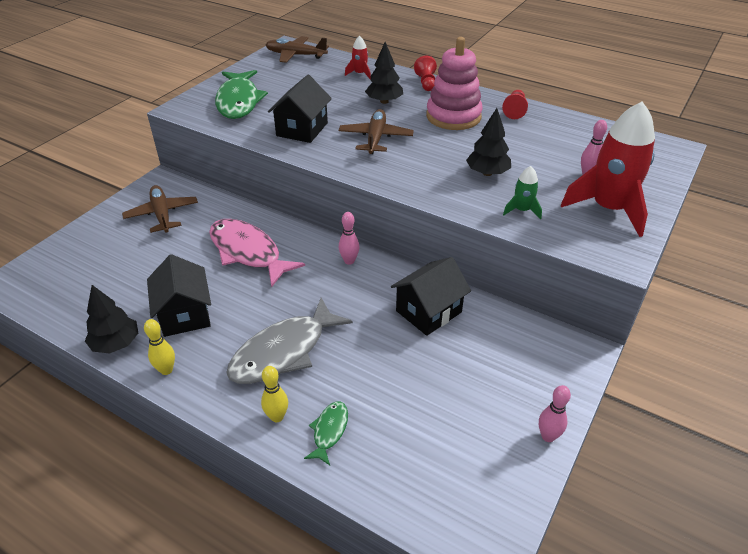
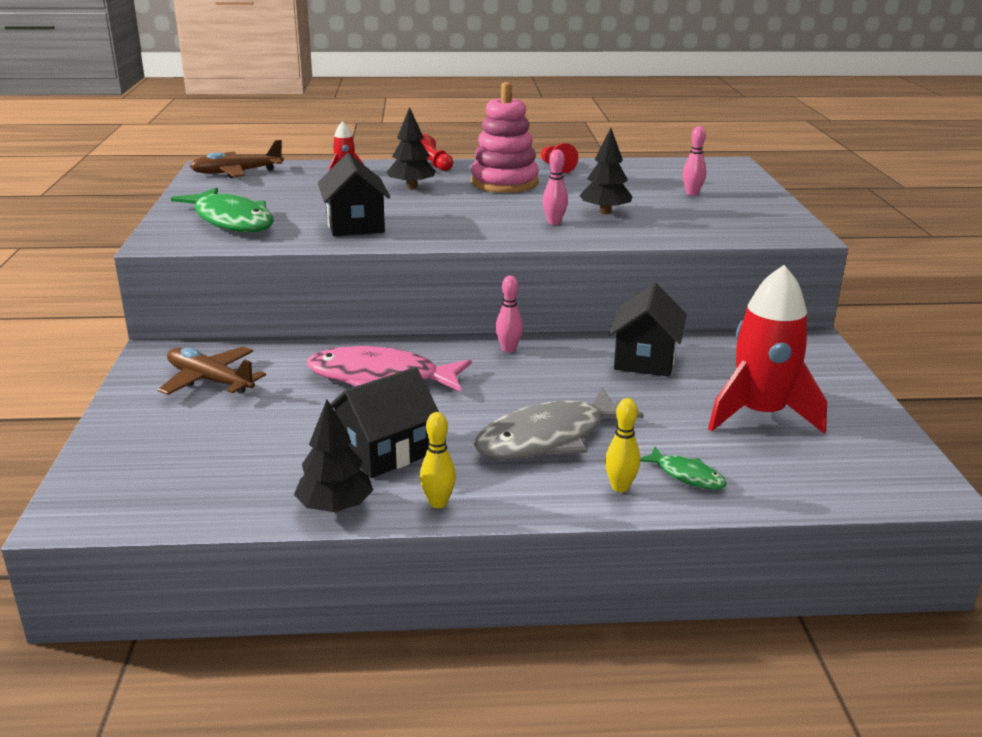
camera: 35 degrees left, 15 degrees down
(185, 314) = (385, 451): black house -> black house turned 75 degrees counterclockwise
(284, 351) = (549, 438): grey fish -> grey fish turned 45 degrees clockwise
(329, 431) = (686, 475): green fish -> green fish turned 150 degrees clockwise
(375, 138) = (451, 214): brown plane -> none
(522, 210) = (677, 227): green rocket -> none
(548, 436) = (866, 402): pink bowling pin -> pink bowling pin (554, 222)
(608, 209) = (744, 209): red rocket -> red rocket (760, 414)

